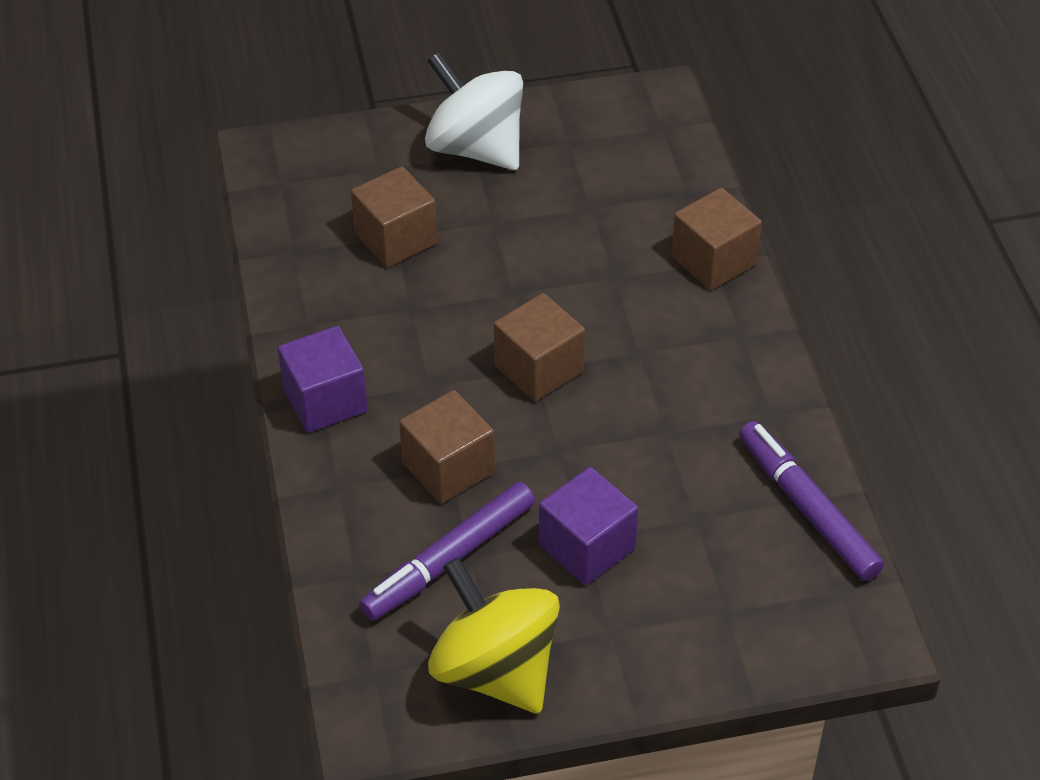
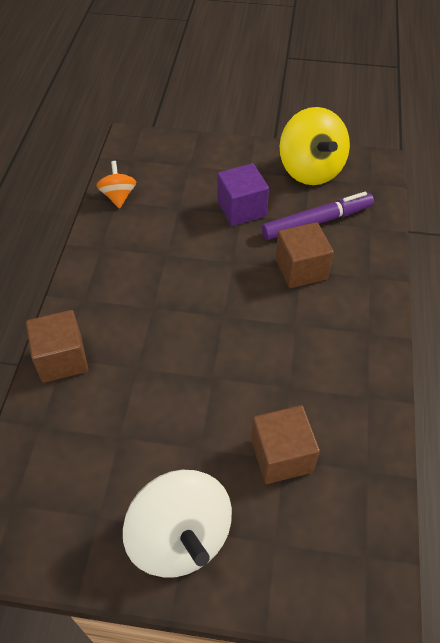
camera: 160 degrees left, 5 degrees up
(325, 400) = (366, 333): purple cube -> none
(539, 369) = (221, 314): brown cube -> none
(807, 508) = (118, 196): purple marker -> orange spinning top

